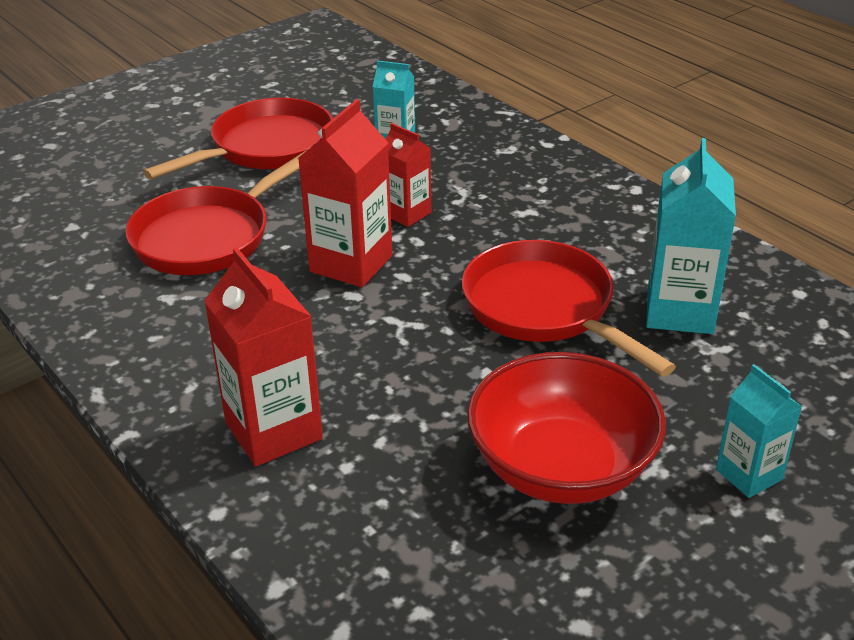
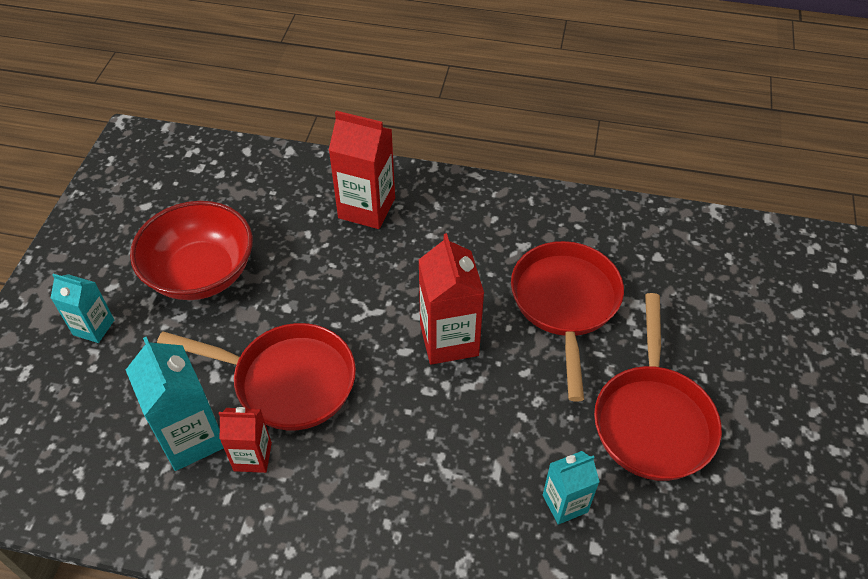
camera: 140 degrees right, 15 degrees up
(407, 213) = (463, 415): red carton -> red carton (252, 457)

